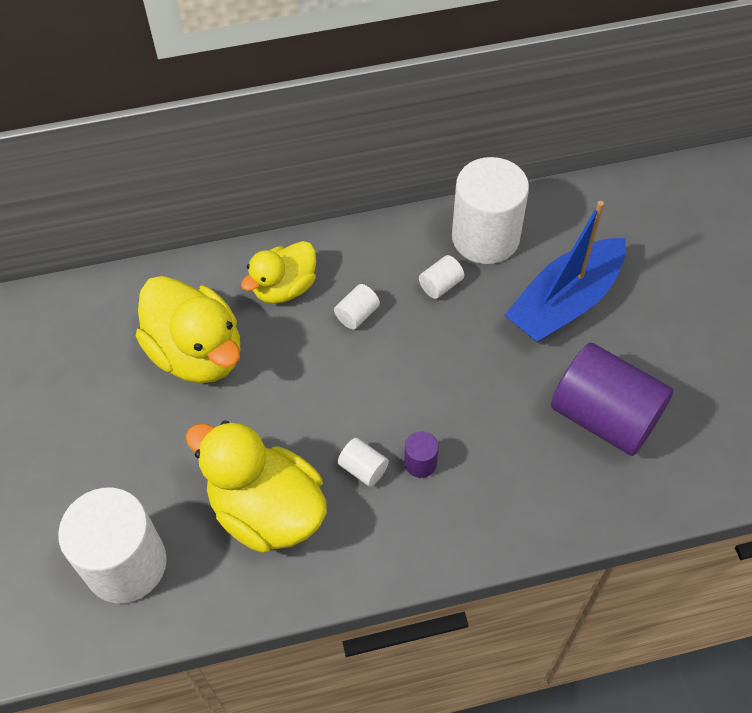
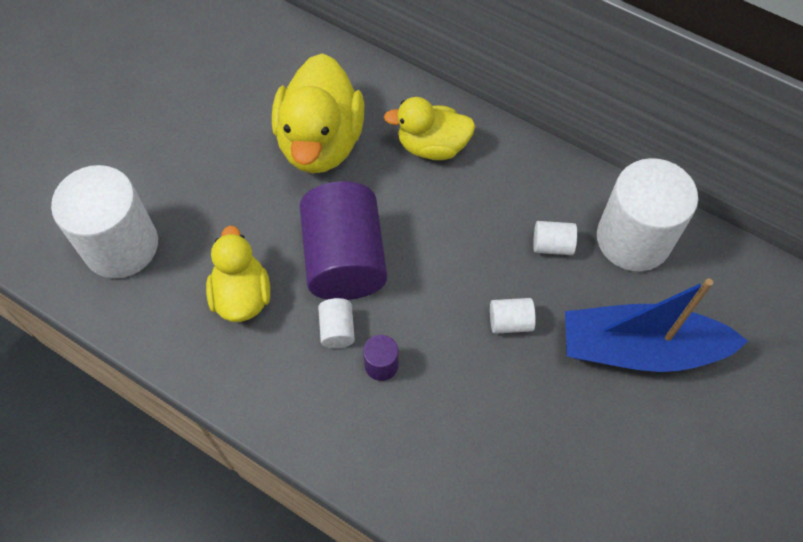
camera: 45 degrees right, 5 degrees up
(267, 510) = (242, 295): yellow duck -> yellow duck, size x0.63
(357, 315) = (462, 212): white cylinder -> white cylinder (510, 322)
(604, 417) = (564, 469): purple cylinder -> purple cylinder (344, 259)

